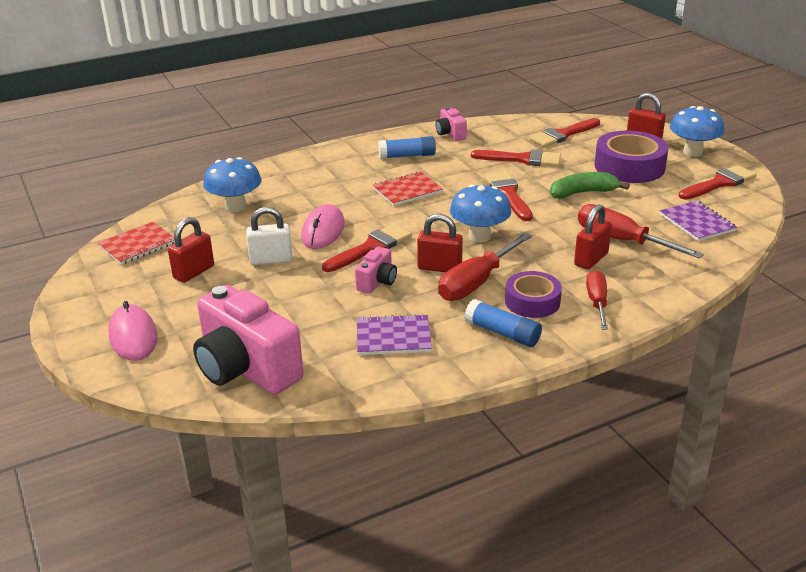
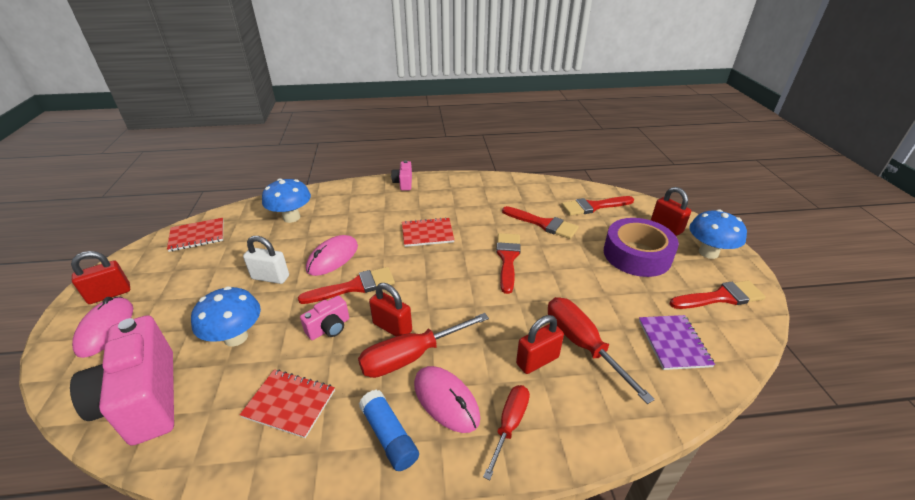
camera: 20 degrees right, 5 degrees up
(194, 272) = (207, 273): red padlock -> red padlock (109, 294)
(393, 337) = (289, 403): purple notebook -> red notebook
(407, 156) = (452, 199): blue glue stick -> none
(450, 134) = (500, 186): pink camera -> pink camera (403, 183)
(479, 237) = (451, 300): blue mushroom -> blue mushroom (236, 337)
(532, 301) = (446, 400): purple tape -> pink mouse
(582, 193) = (576, 274): green banana -> none

